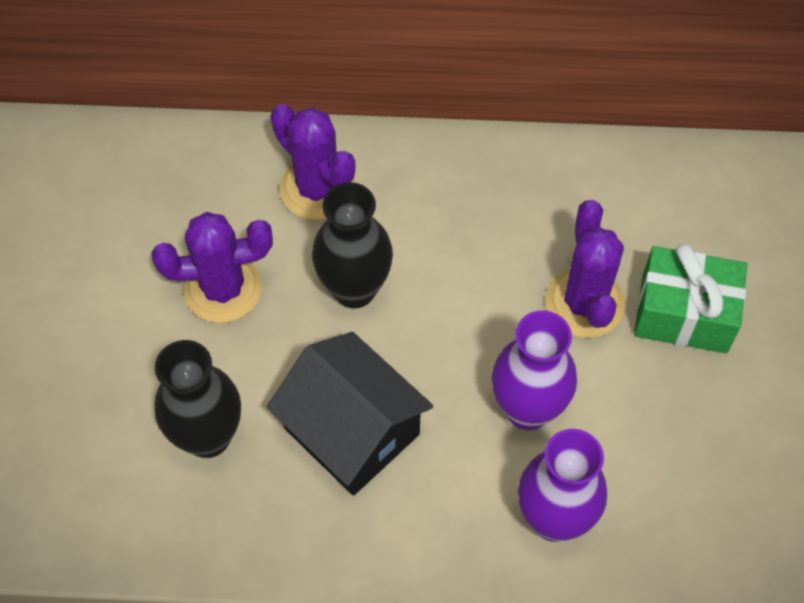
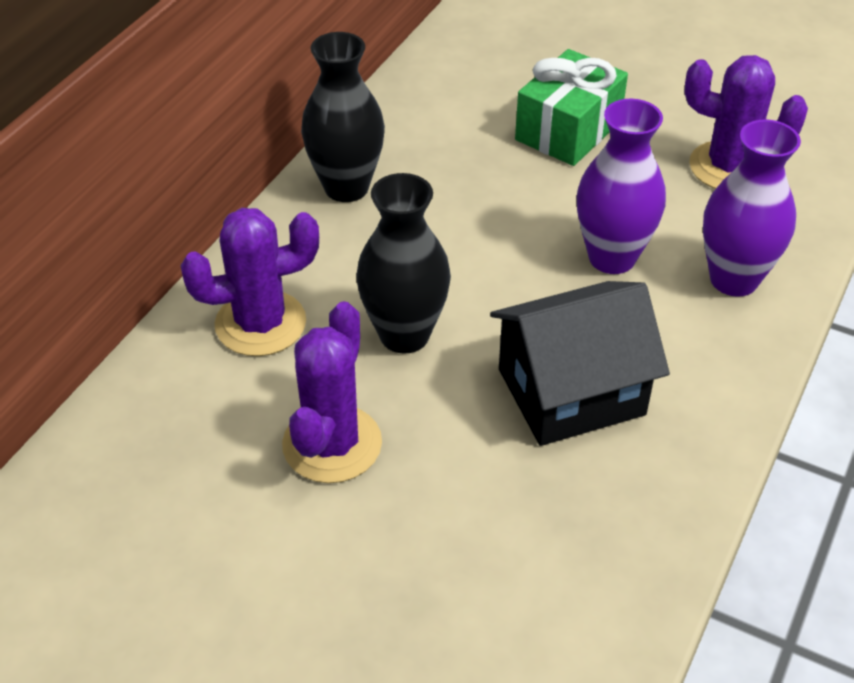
camera: 65 degrees left, 15 degrees down
(208, 437) = (515, 518): black vase -> black vase (346, 187)
(584, 303) = (521, 184): purple cactus -> purple cactus (729, 167)

